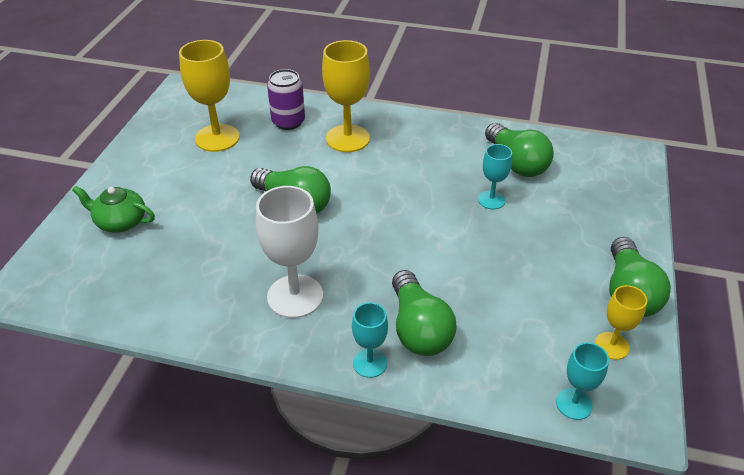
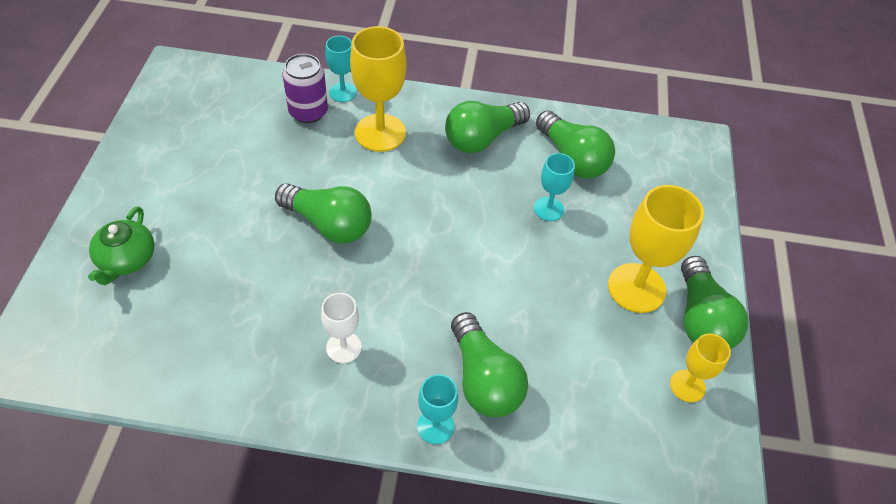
camera: 10 degrees left, 10 degrees up
(120, 221) = (126, 260): green teapot -> green teapot turned 90 degrees counterclockwise
(217, 138) = (226, 138): yellow goblet -> yellow goblet (636, 288)
(295, 296) = (343, 347): white goblet -> white goblet, size x0.56
(437, 145) = (482, 138): none -> green light bulb
(574, 404) = (653, 459): turquoise goblet -> turquoise goblet (343, 92)

